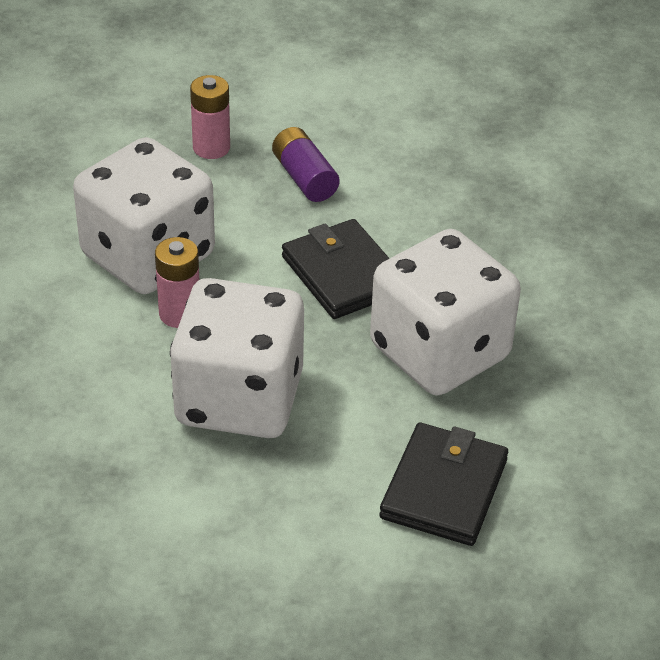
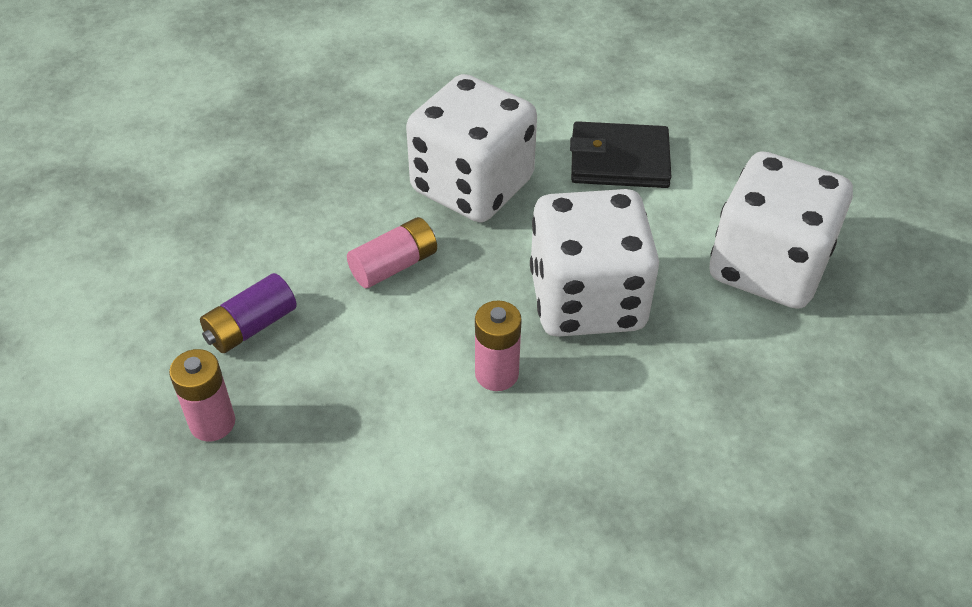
camera: 105 degrees left, 5 degrees up
(148, 256) = (419, 426): white dice -> white dice (768, 267)
(343, 274) = (394, 265): black wallet -> pink battery

